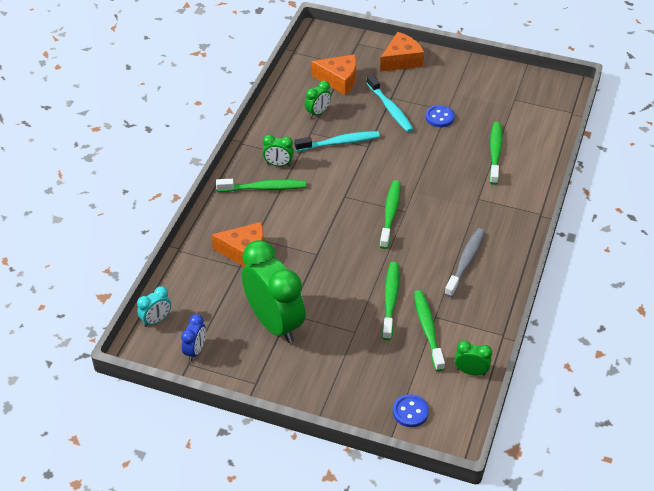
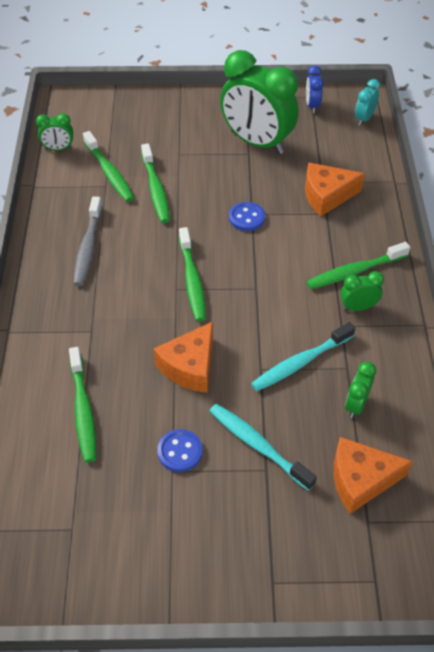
camera: 160 degrees right, 5 degrees up
(401, 60) = (283, 561): orange cheese -> orange cheese (190, 366)
(410, 412) = (105, 108): blue button -> blue button (246, 218)

